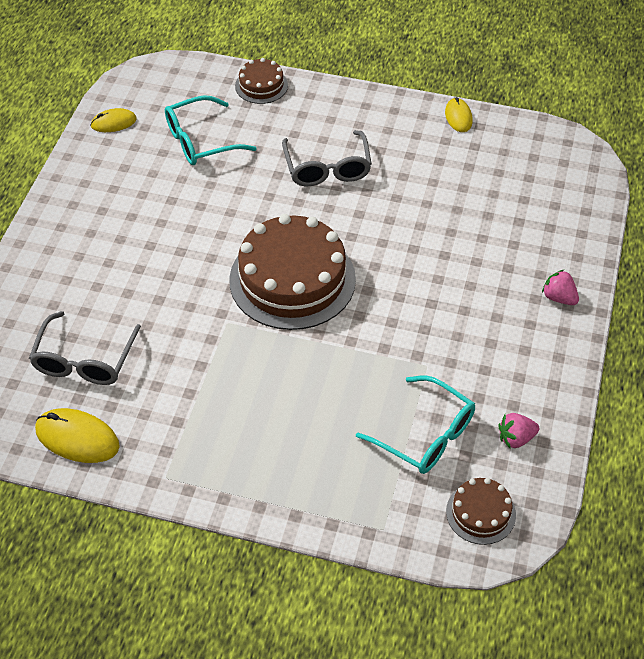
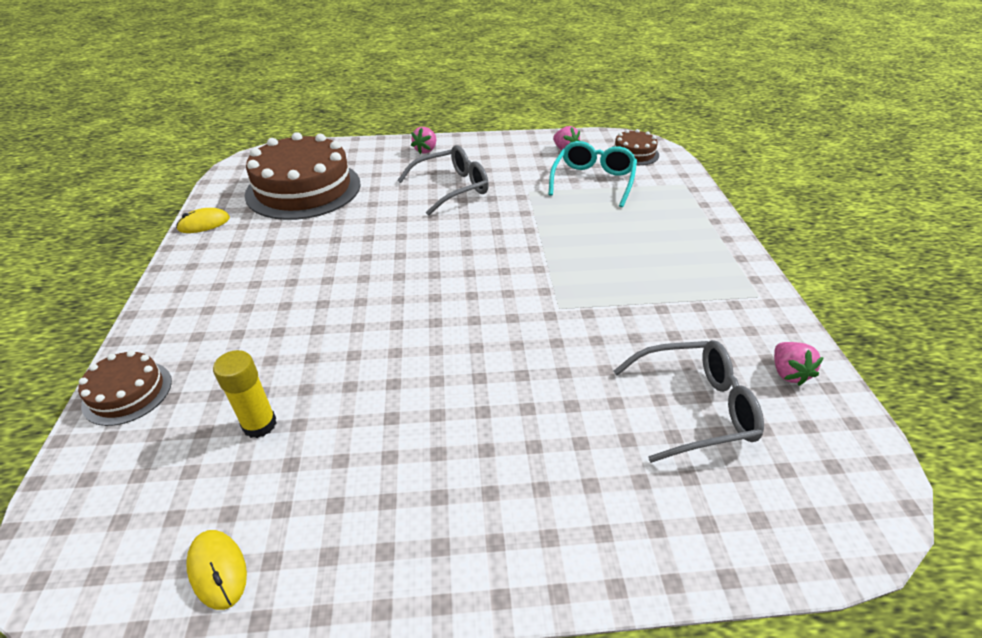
camera: 110 degrees left, 10 degrees down
(77, 438) = (788, 373): yellow mouse -> pink strawberry
(200, 141) = (259, 424): turquoise glasses -> yellow glue stick
(292, 279) = (477, 278): brown cake -> brown cake (303, 189)
(327, 168) = (299, 292): grey glasses -> grey glasses (452, 188)

